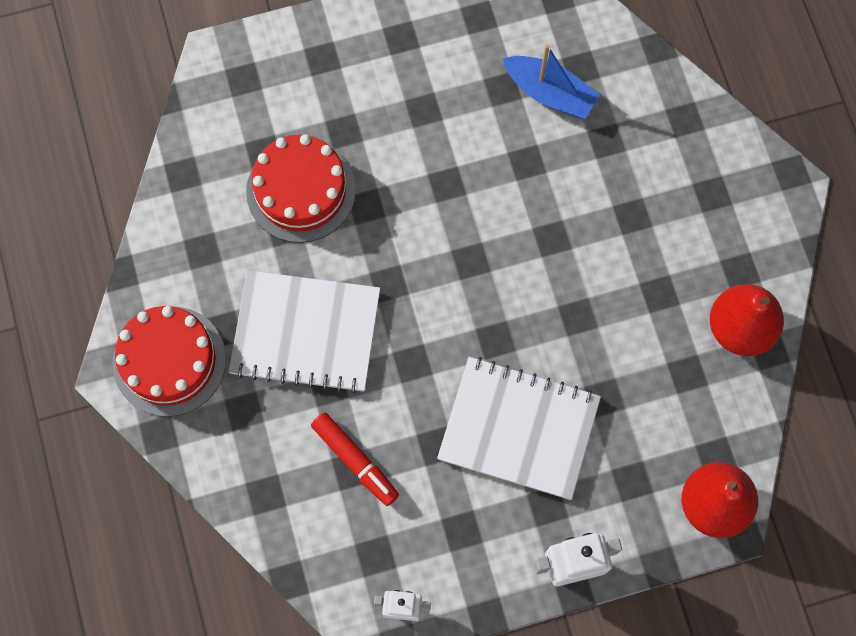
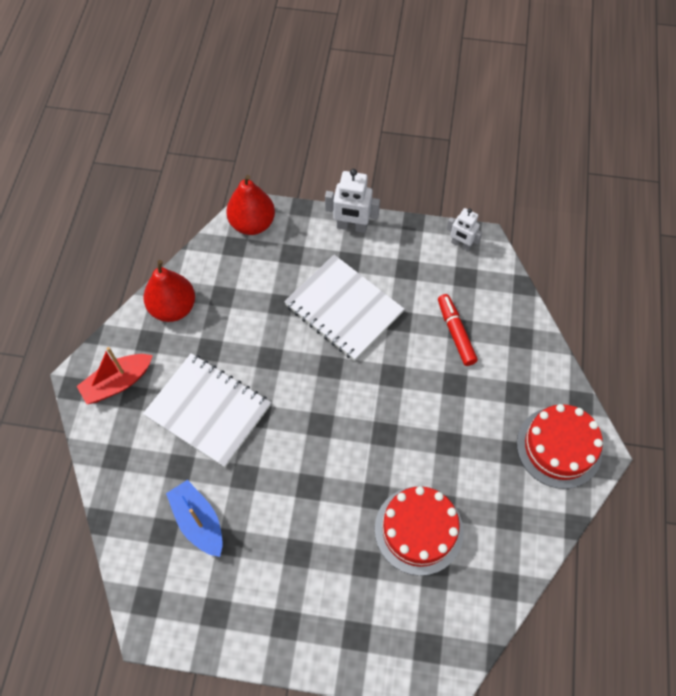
camera: 155 degrees left, 10 degrees down
(305, 333) = (456, 425): white notebook -> white notebook (208, 410)
(742, 202) = (118, 383): none -> red boat

